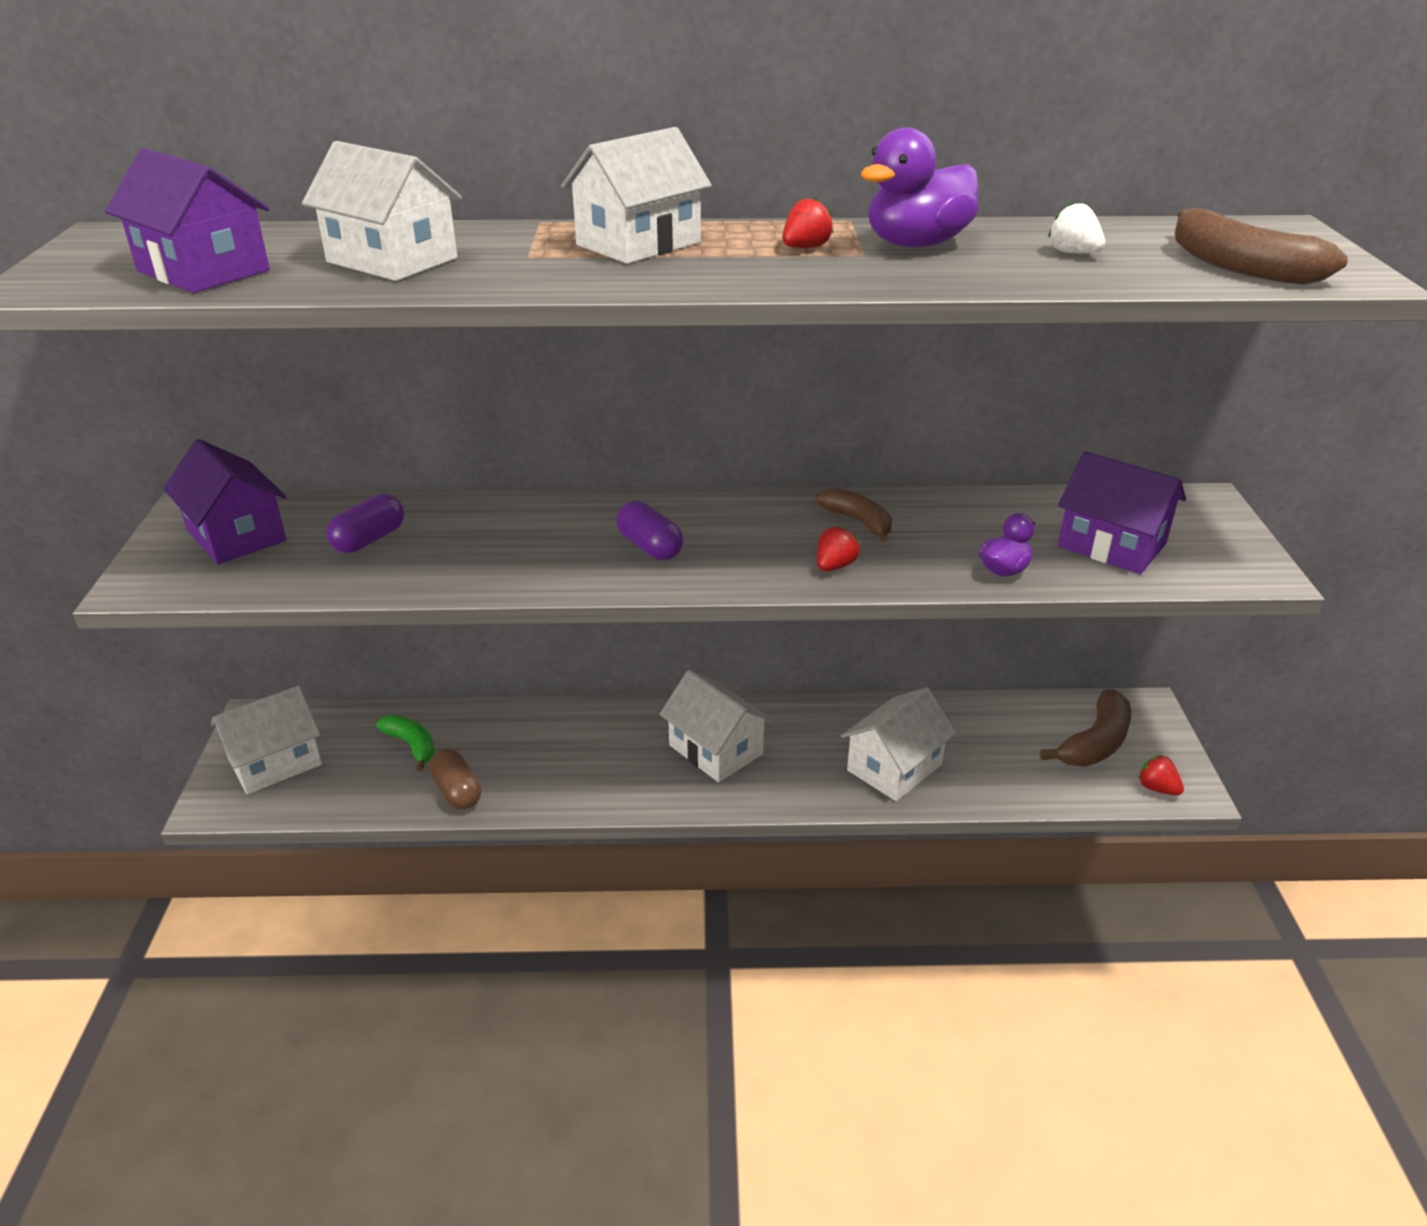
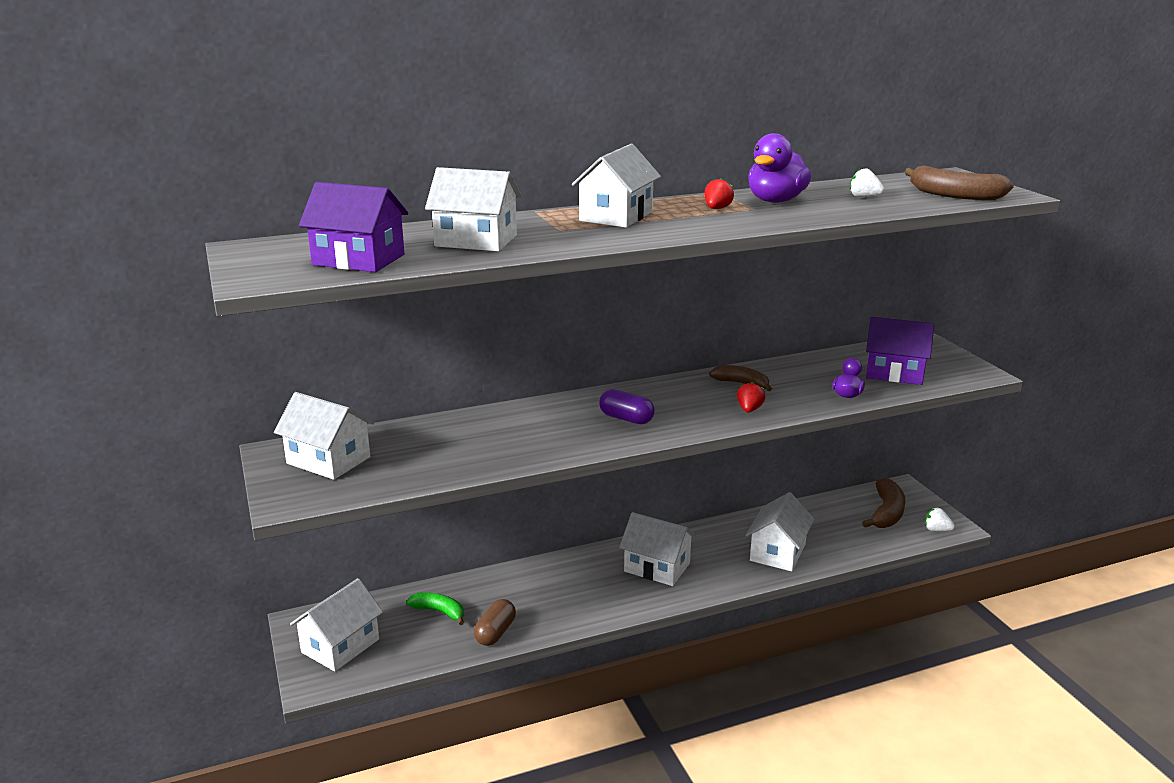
camera: 20 degrees left, 10 degrees down
(236, 535) = (328, 460): purple house -> white house
(369, 540) = (431, 446): purple capsule -> none
(457, 791) = (495, 632): brown capsule -> brown capsule turned 75 degrees clockwise
(1157, 788) = (936, 530): red strawberry -> white strawberry

